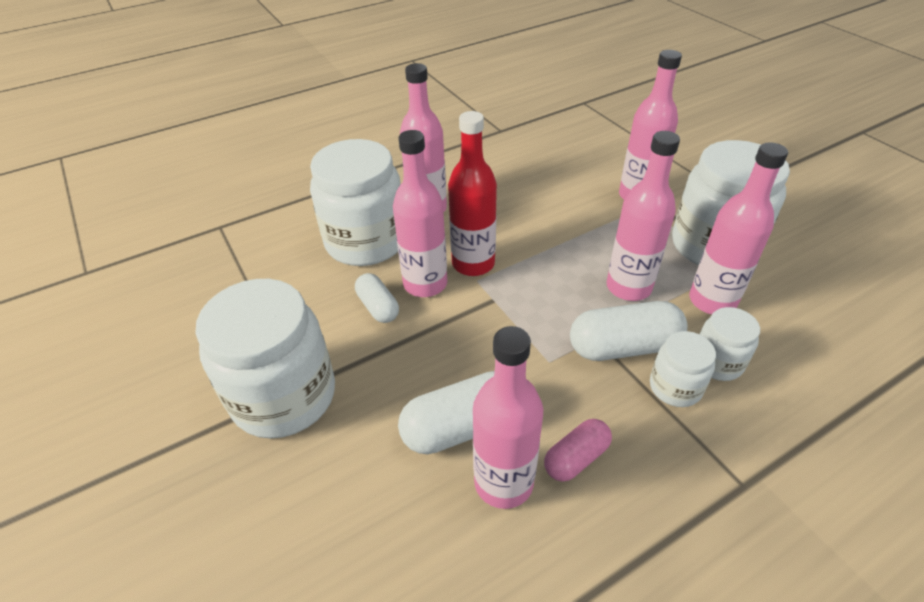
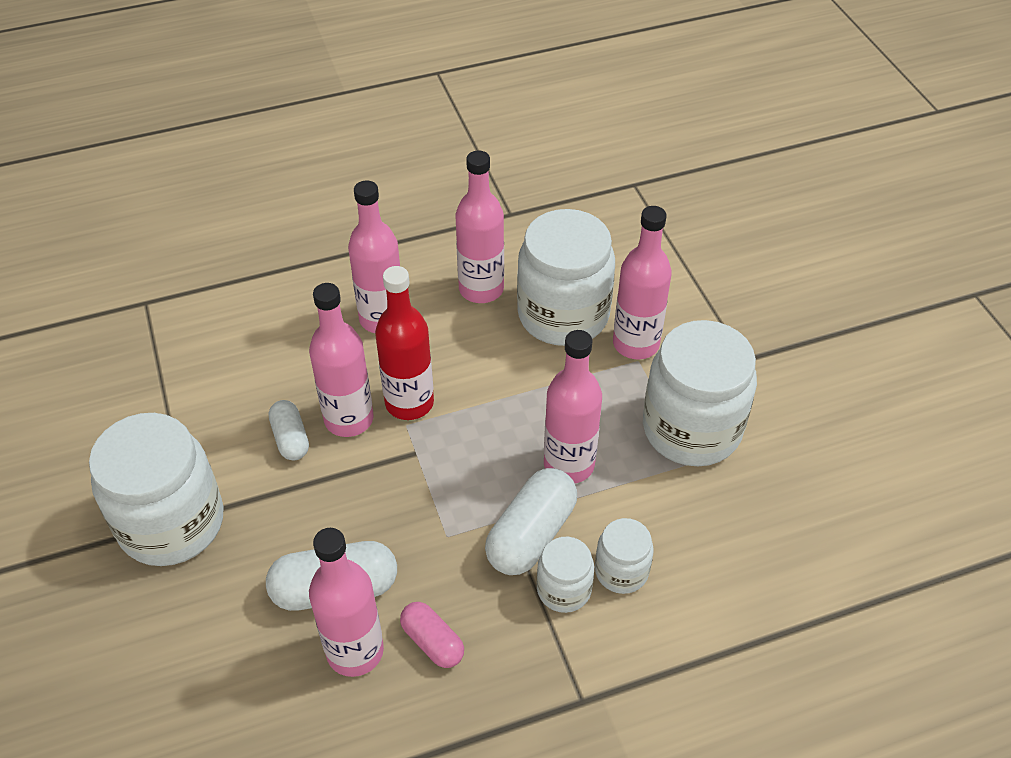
camera: 10 degrees right, 5 degrees up
(366, 242) = (300, 352): white jar -> white jar (563, 315)
(576, 458) = (432, 642): pink capsule -> pink capsule turned 75 degrees clockwise
(624, 347) = (531, 535): white capsule -> white capsule turned 60 degrees counterclockwise
(712, 301) = (653, 499): pink bottle -> pink bottle (481, 289)

